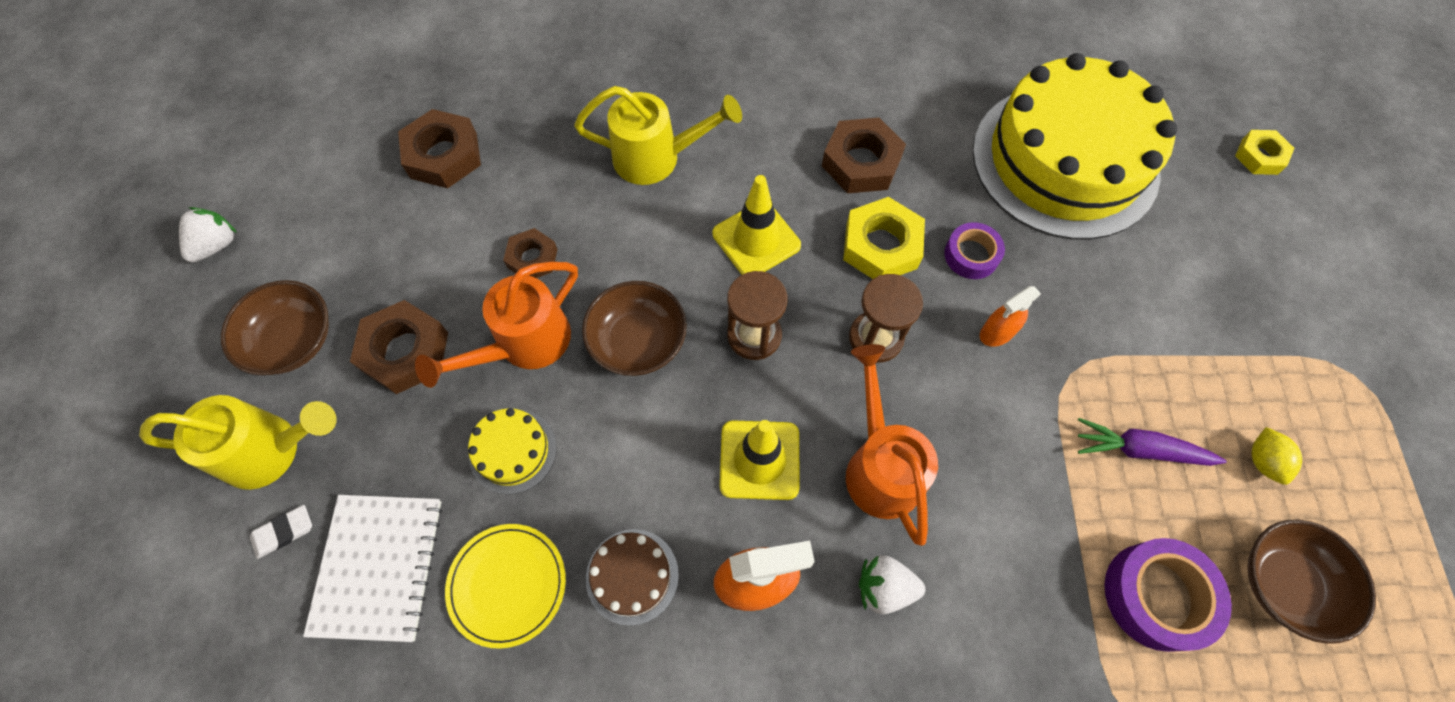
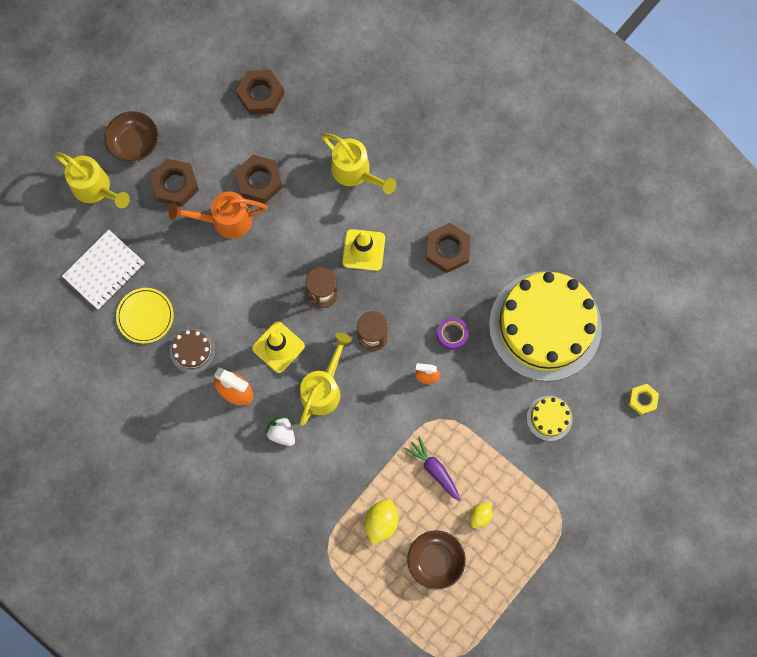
camera: 40 degrees right, 10 degrees up
(217, 245) = (133, 68): white strawberry -> none
(283, 532) = (79, 228): white eraser -> none
(513, 451) = (186, 264): yellow cake -> yellow cake (549, 418)
(532, 258) = (259, 181): brown nut -> brown nut, size x1.62
(638, 341) = (272, 256): brown bowl -> none
(880, 466) = (323, 389): orange watering can -> yellow watering can
(881, 246) = (416, 297): yellow nut -> none
(1156, 596) = (381, 522): purple tape -> yellow lemon

